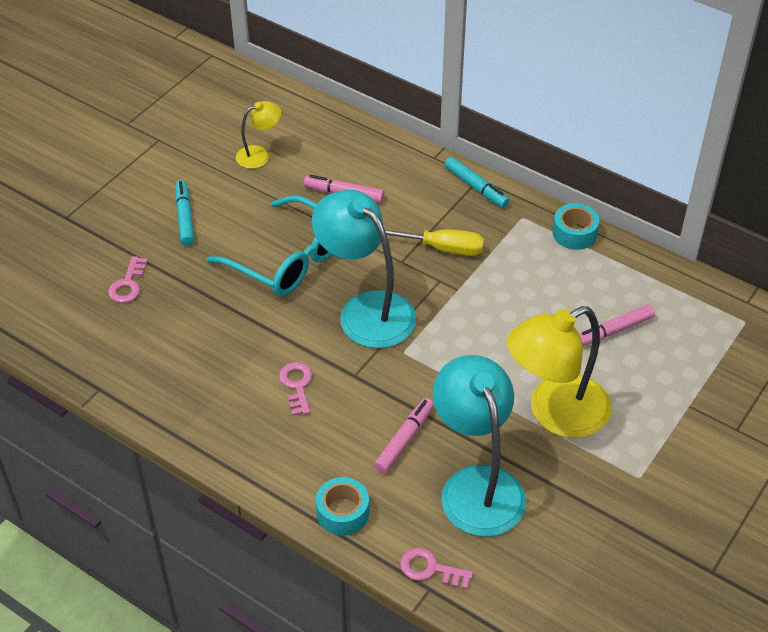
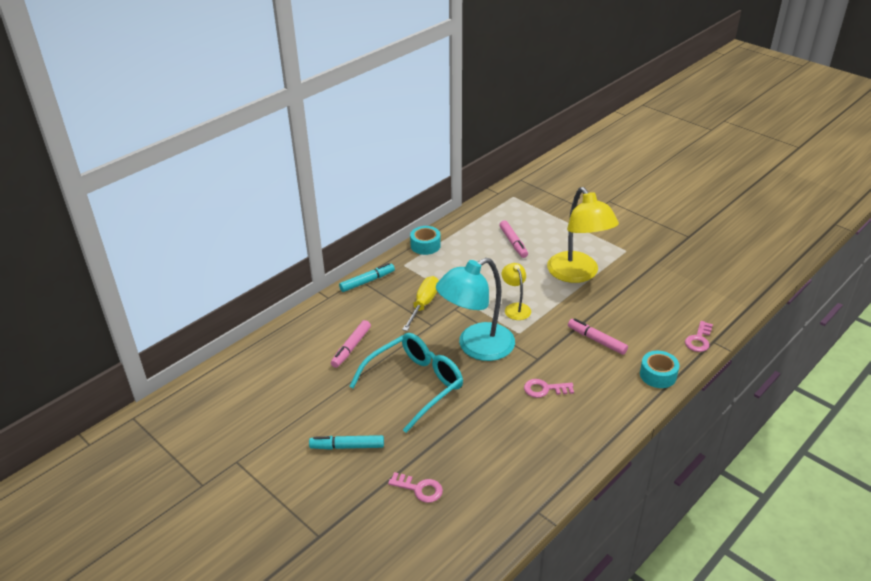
camera: 80 degrees left, 10 degrees down
(259, 155) = (286, 393): yellow lamp -> yellow lamp (515, 308)
(477, 485) = (633, 313): turquoise lamp -> none

